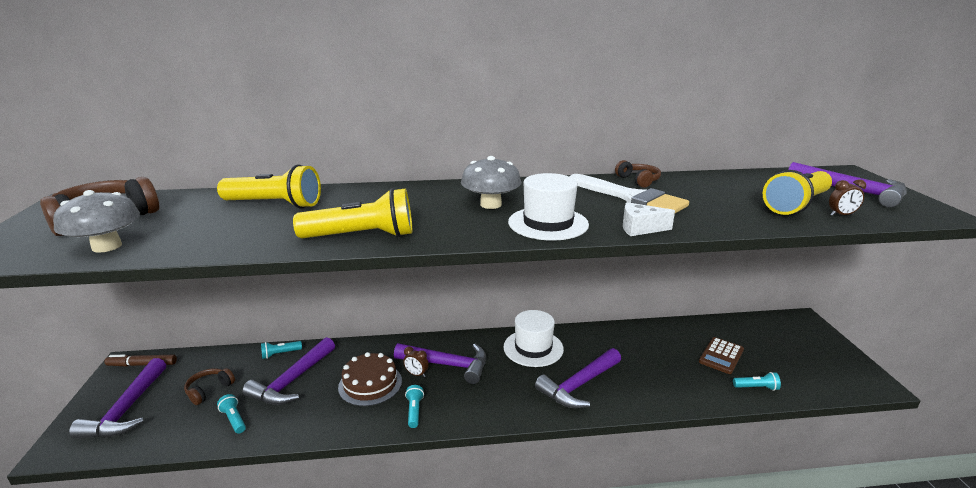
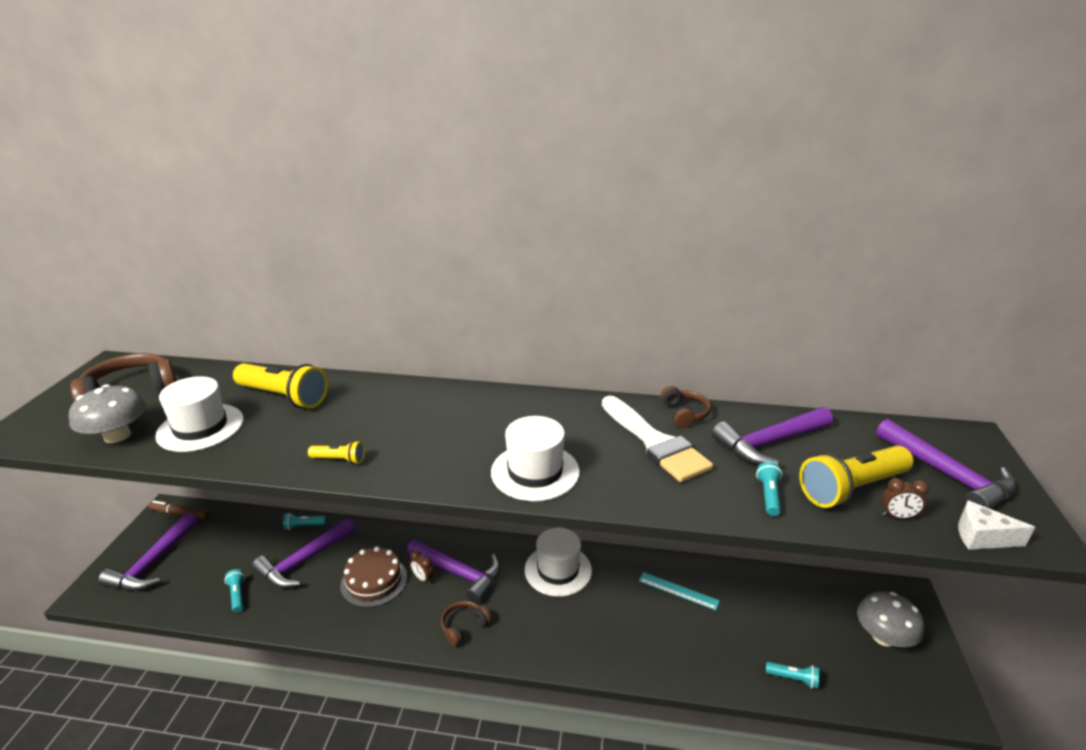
camera: 15 degrees right, 5 degrees up
(199, 231) = (200, 427): none -> white hat
(209, 390) = (227, 556): brown headphones -> brown headphones (464, 627)
(362, 236) = (340, 460): yellow flashlight -> yellow flashlight, size x0.47
(414, 411) = (403, 623): turquoise flashlight -> turquoise flashlight (768, 495)
(491, 204) = (493, 430): grey mushroom -> grey mushroom (883, 637)
(579, 385) = (586, 630): purple hammer -> purple hammer (769, 443)
(638, 345) = (678, 591): none -> turquoise ruler
(640, 228) = (631, 498): white cheese -> white cheese (982, 537)
(721, 356) = (772, 626): brown calculator -> none

